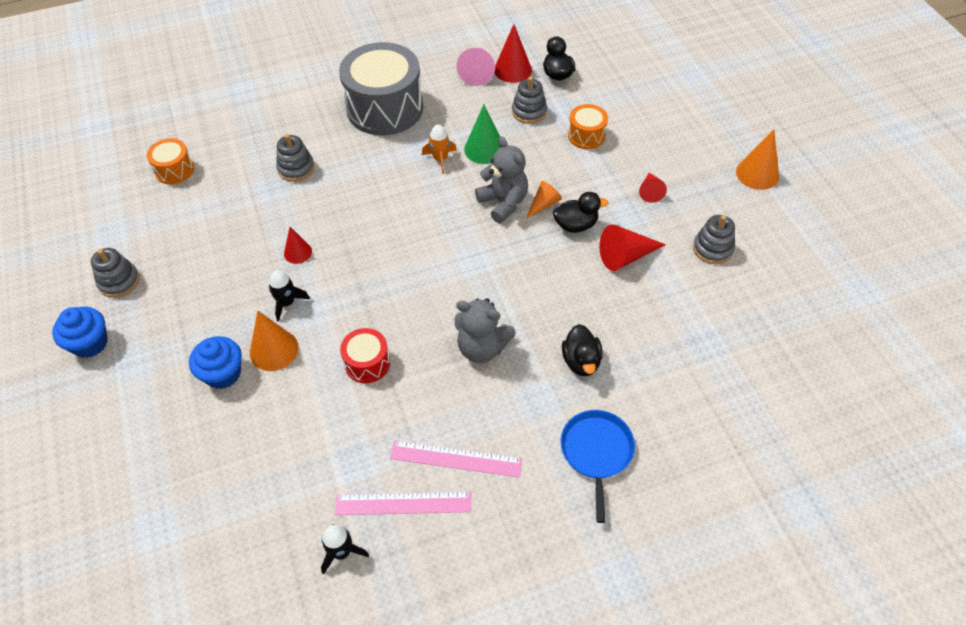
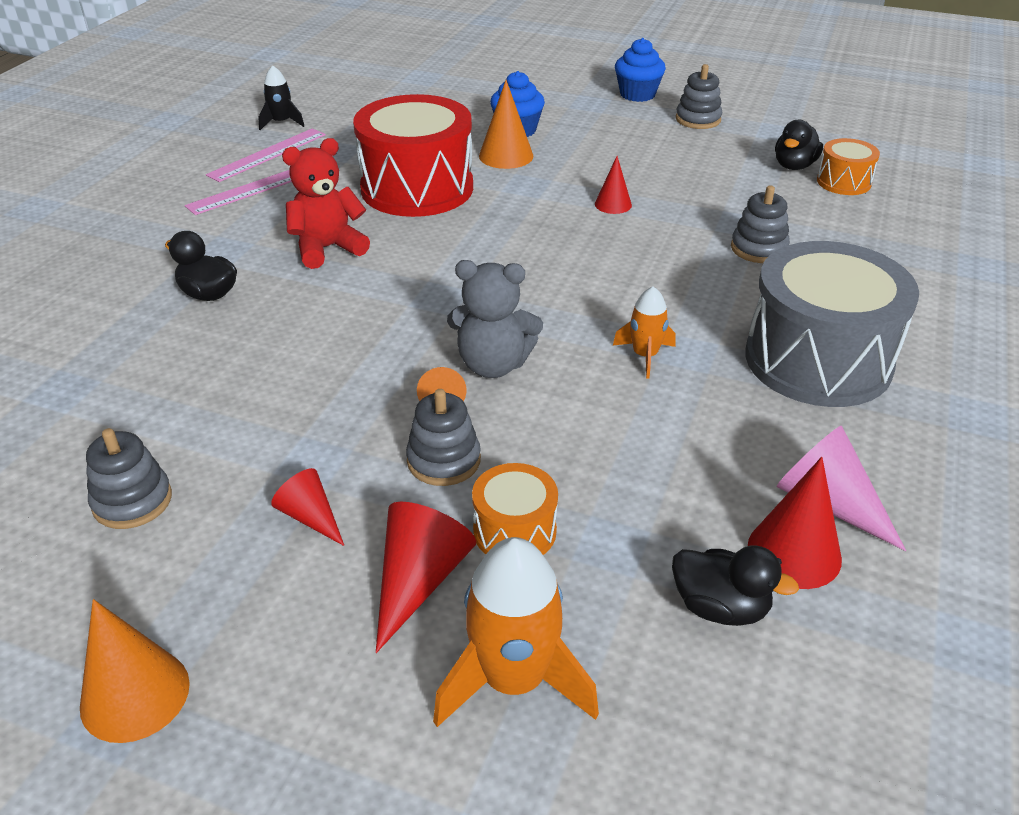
camera: 130 degrees right, 15 degrees down
(287, 303) = (552, 178): black rocket -> none
(367, 363) = (417, 188): red drum -> red drum, size x2.11
(482, 348) = (327, 248): grey teddy bear -> red teddy bear
(484, 149) = (618, 404): green cone -> none
(529, 112) = (651, 500): grey stacking toy -> grey stacking toy (444, 460)
(576, 225) = (368, 402): black duck -> black duck (794, 166)
(596, 452) = (124, 251): blue pan -> none
(625, 256) = (258, 411): red cone -> red cone (419, 581)
(640, 100) = (513, 680): none -> orange rocket

